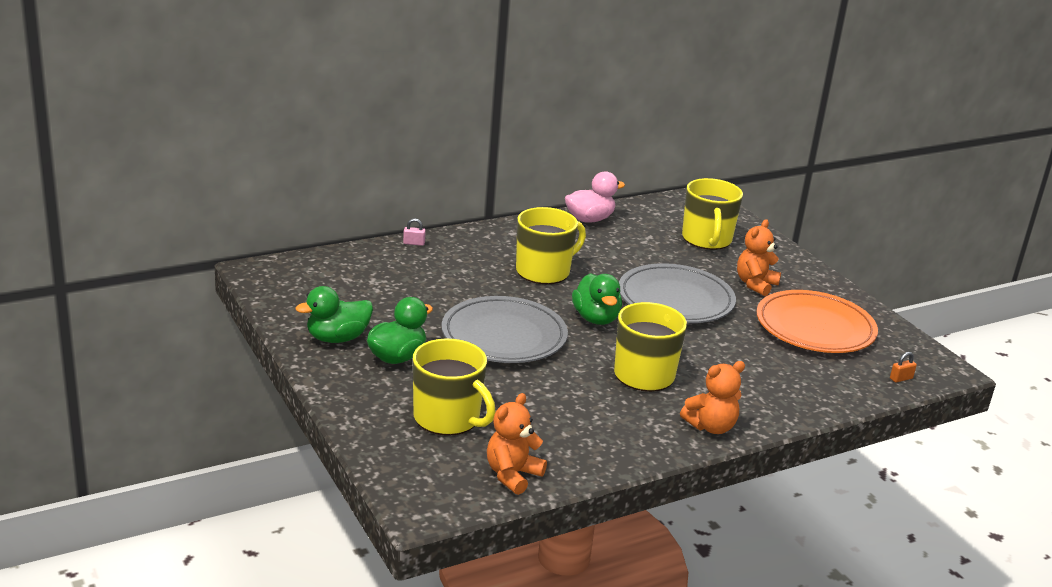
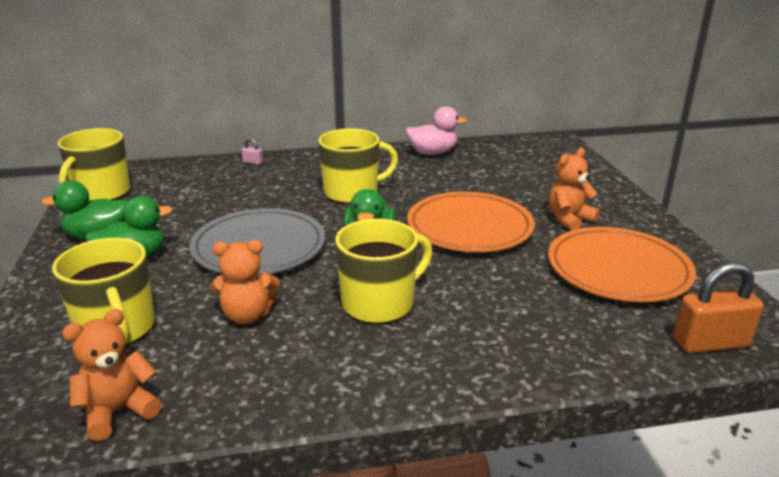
camera: 20 degrees right, 0 degrees up
(675, 300) = (469, 228): grey plate -> orange plate
(706, 239) = (539, 176): yellow mug -> yellow mug (101, 193)
(711, 427) = (416, 378): orange teddy bear -> orange teddy bear (247, 315)
(901, 378) = (710, 343): orange padlock -> orange padlock, size x2.30

